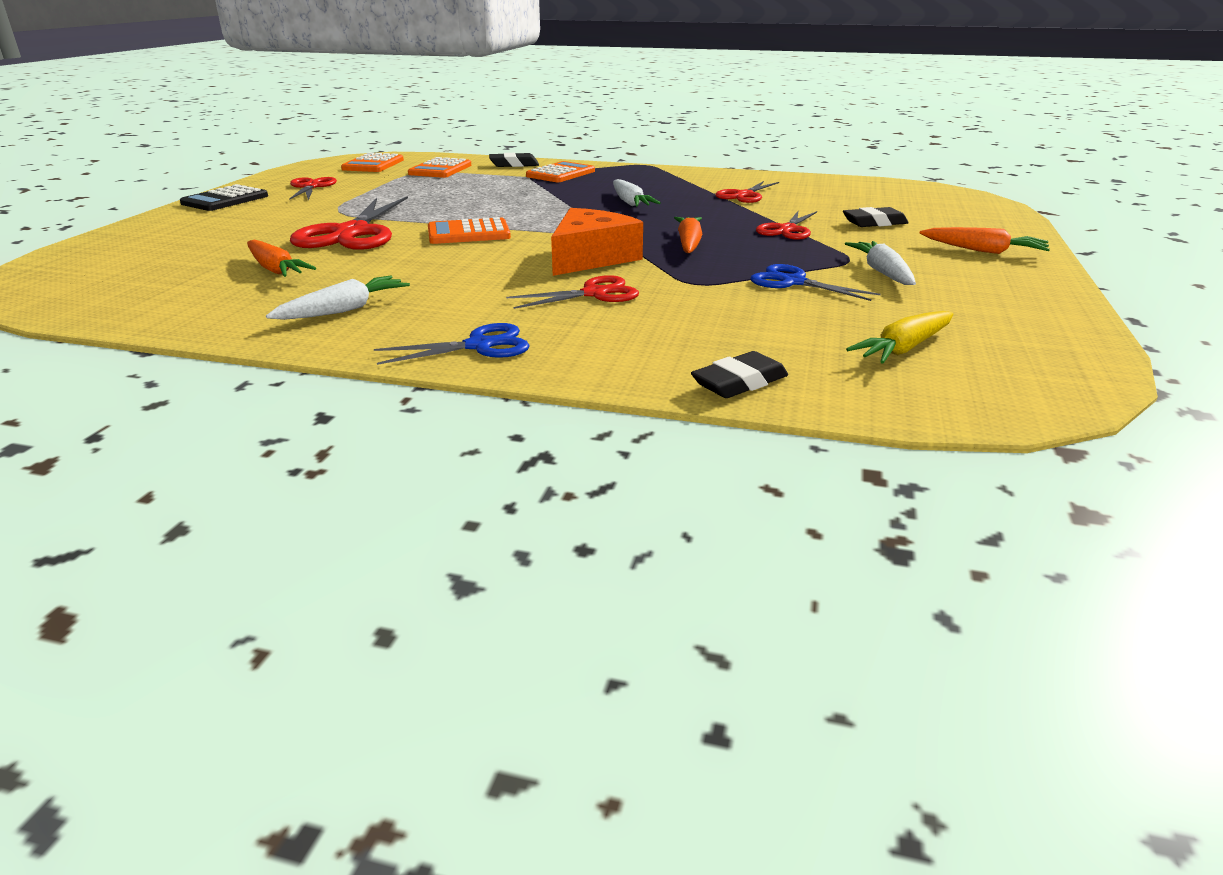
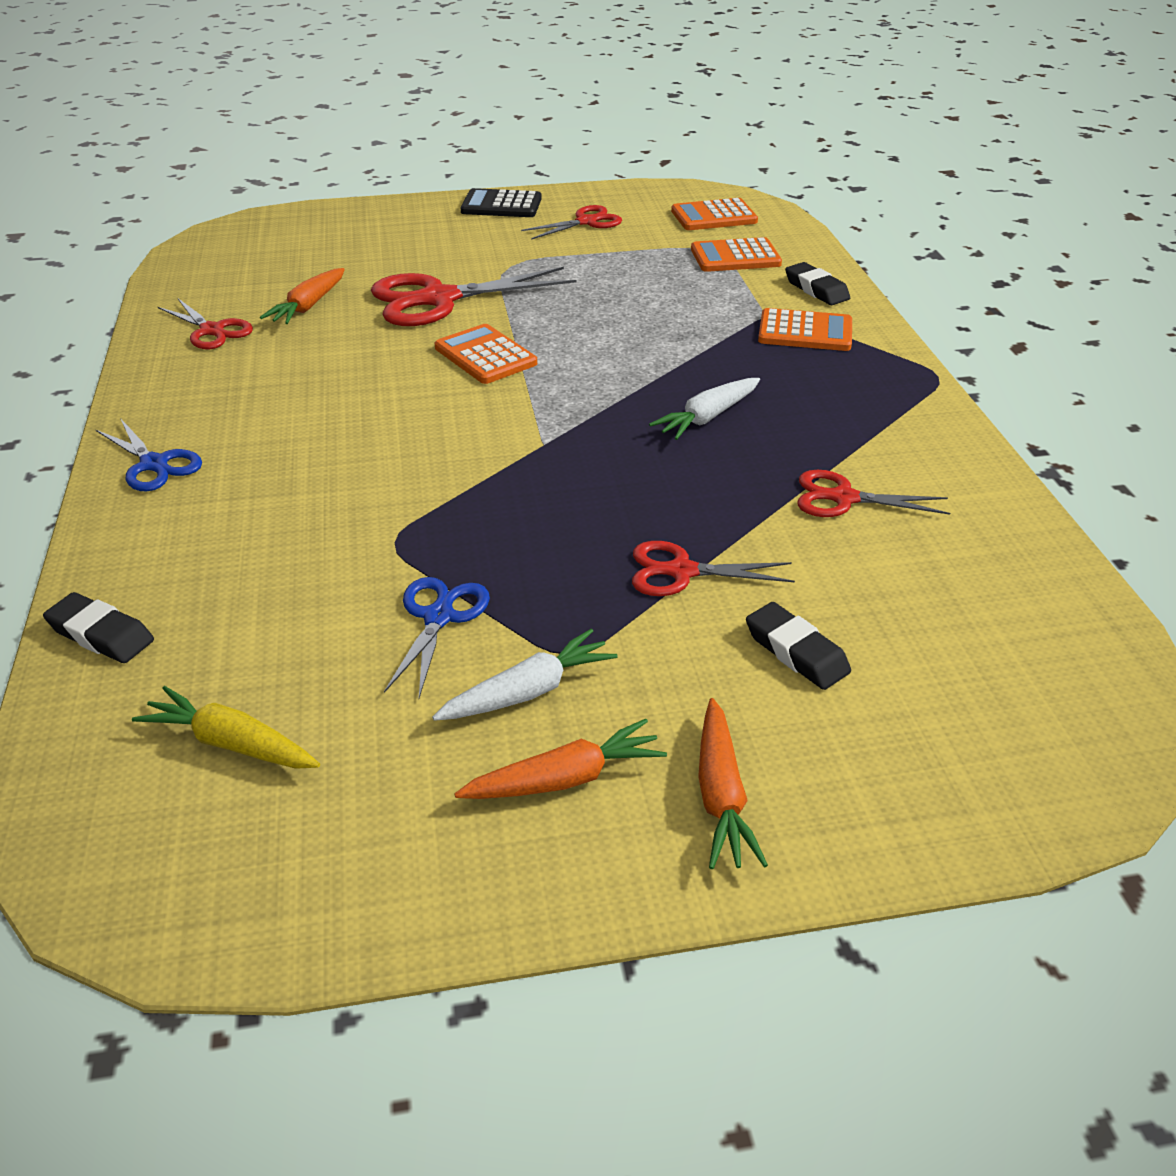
camera: 65 degrees right, 10 degrees up
(343, 310) = (218, 373): white carrot -> none
(591, 258) = (445, 452): orange cheese -> none
(594, 294) = (323, 486): red scissors -> red scissors (212, 330)
(689, 243) = (550, 504): orange carrot -> orange carrot (565, 779)

